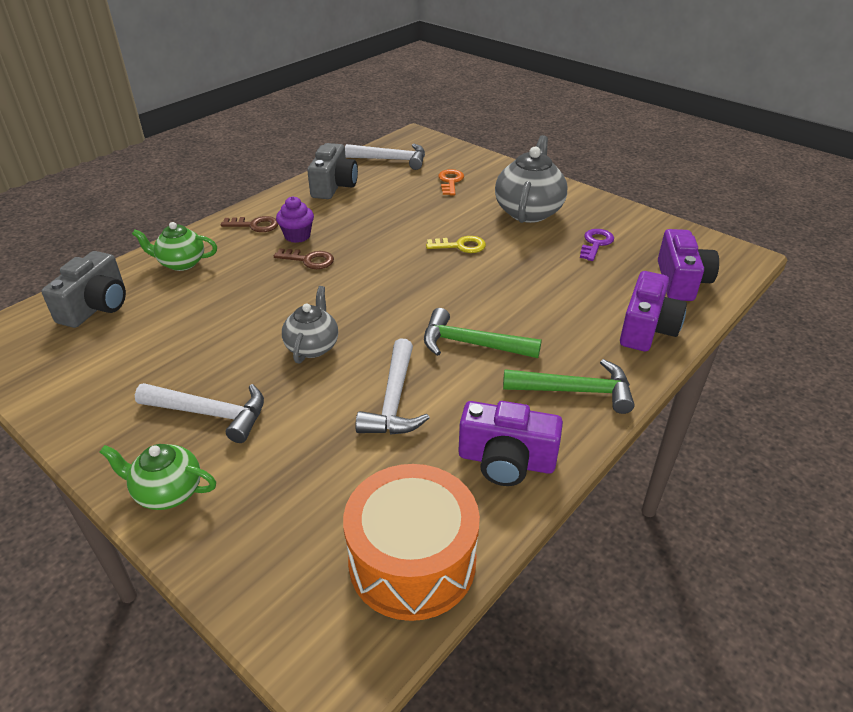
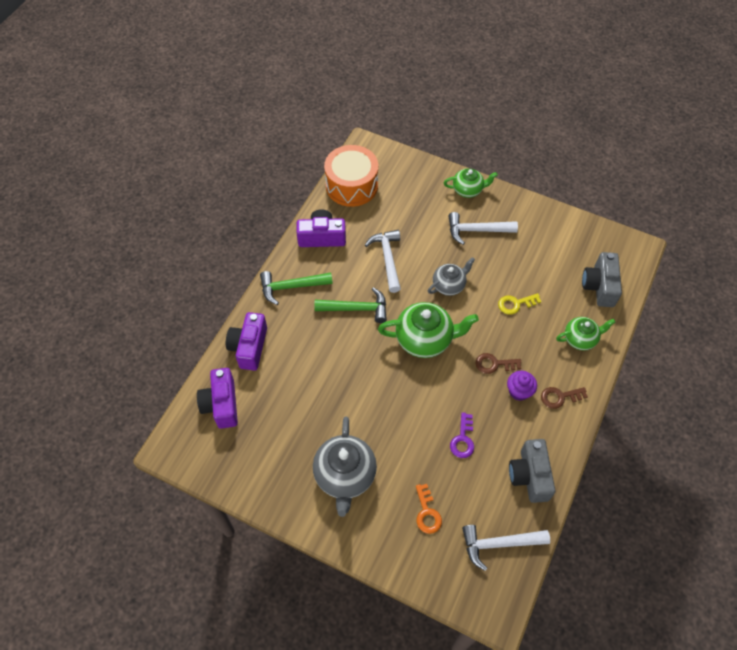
camera: 165 degrees right, 20 degrees up
(312, 346) = (449, 285): grey teapot -> grey teapot turned 120 degrees counterclockwise
(384, 295) = (425, 339): none -> green teapot
(460, 246) = (390, 409): yellow key -> yellow key (515, 304)
(596, 243) = (285, 439): purple key -> purple key (463, 439)

